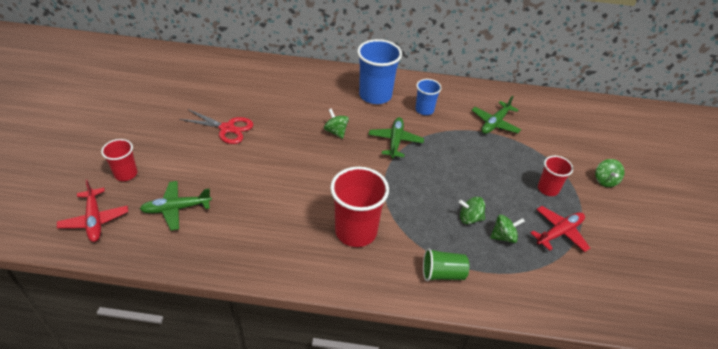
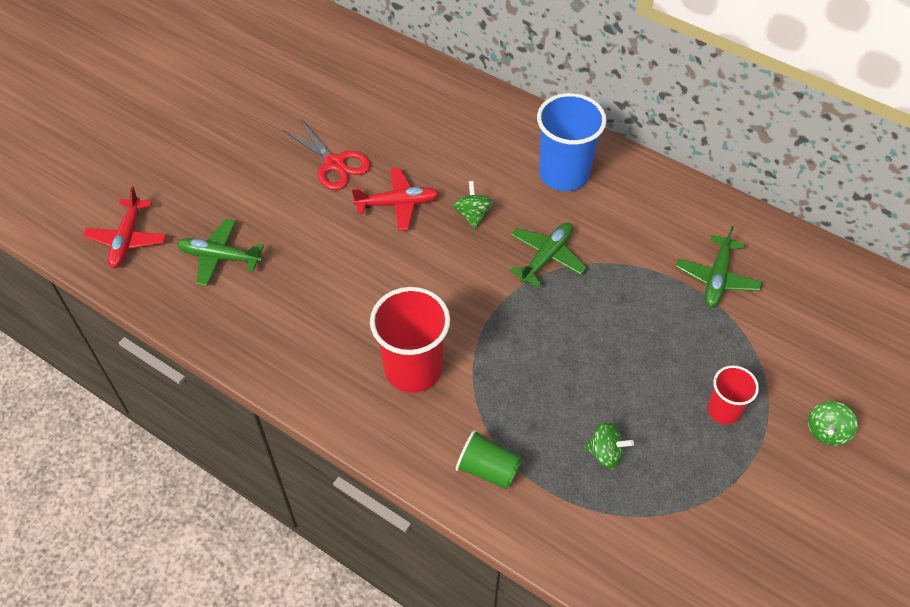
camera: 30 degrees right, 10 degrees up
(126, 174) = (186, 189): red cup -> none
(424, 110) = (622, 221): blue cup -> none
(470, 218) = (576, 409): green spinning top -> none
(495, 123) = (717, 278): green plane -> green plane turned 45 degrees counterclockwise
(559, 232) = (692, 480): red plane -> red plane (398, 204)

